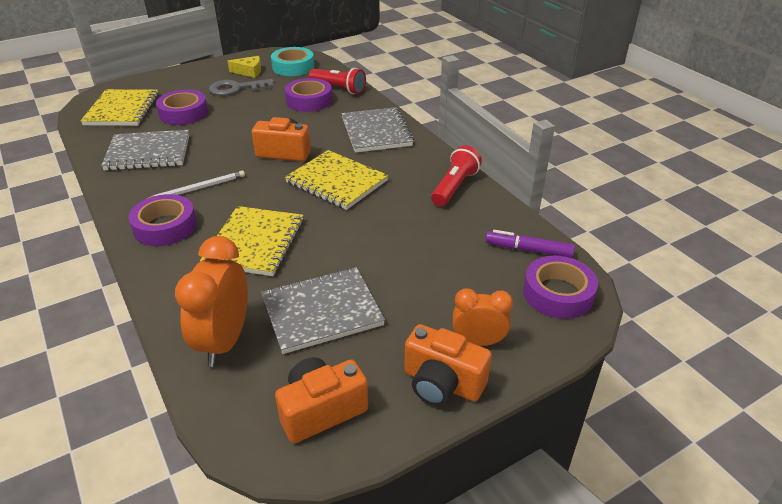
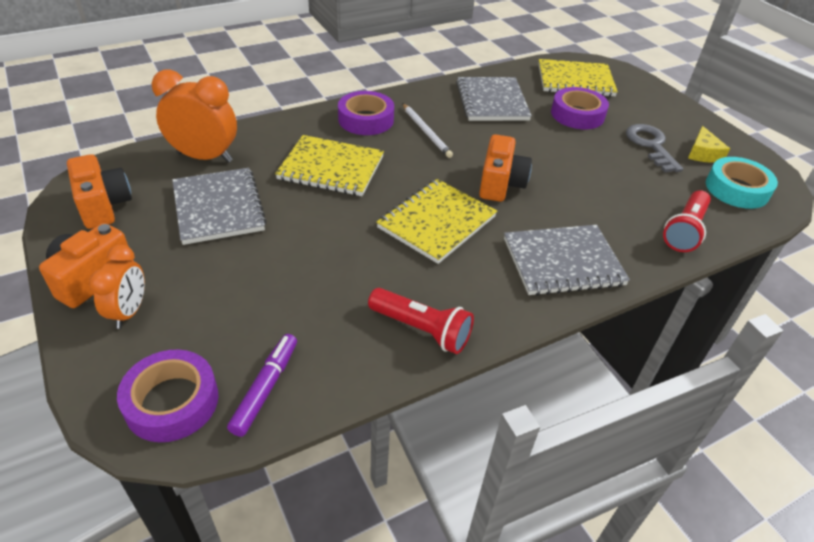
camera: 90 degrees right, 5 degrees up
(309, 100) = (637, 203): purple tape -> none

